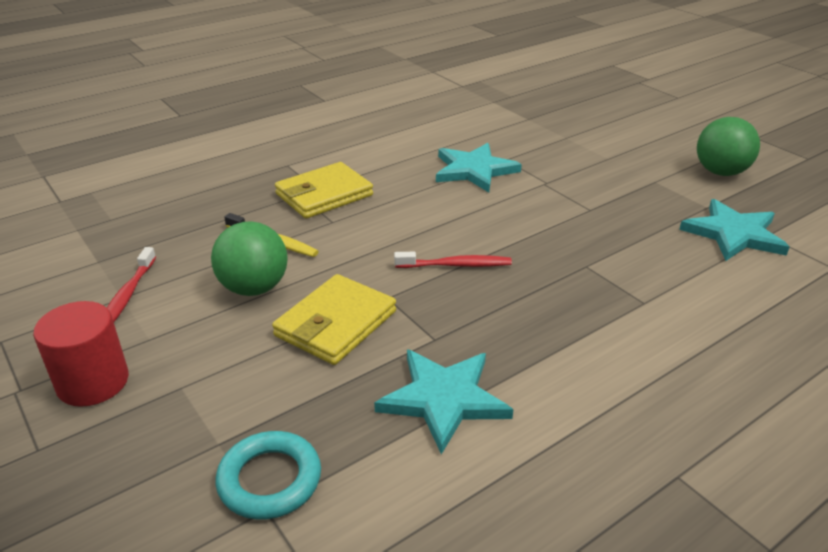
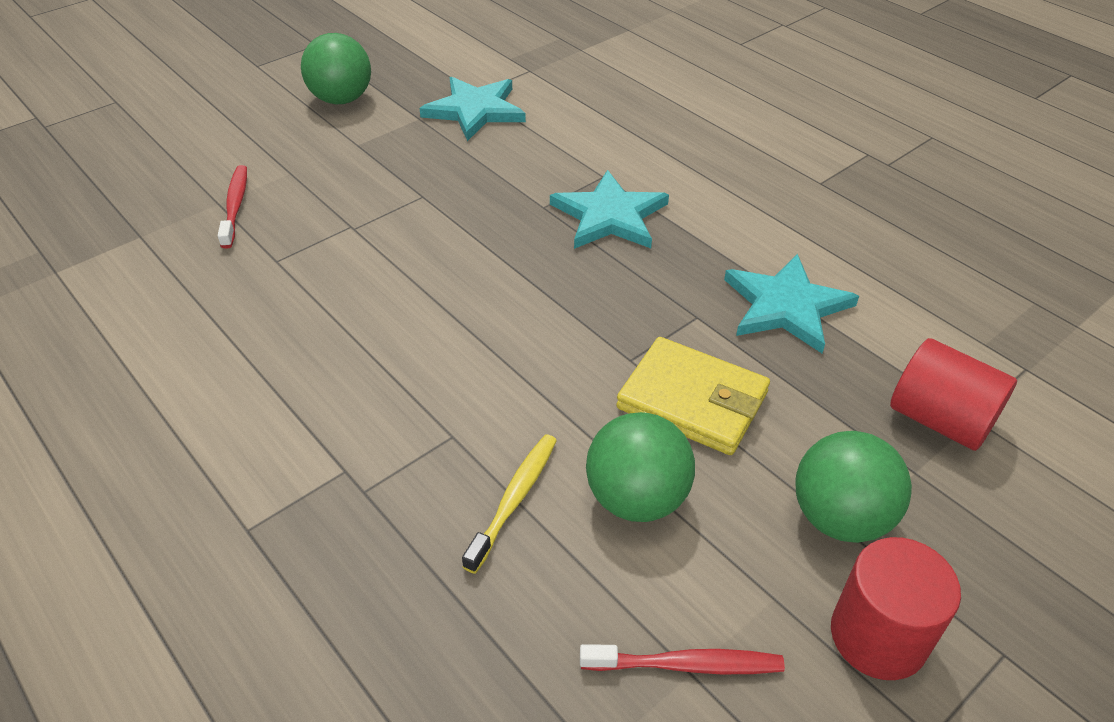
camera: 95 degrees left, 10 degrees up
(194, 384) = (840, 518): none -> green ball
(270, 480) = (940, 419): turquoise ring -> red cylinder
(324, 195) = (368, 457): yellow wallet -> none
(456, 265) = (554, 303): red toothbrush -> red toothbrush (235, 206)
(474, 170) = (306, 291): turquoise star -> turquoise star (609, 216)

